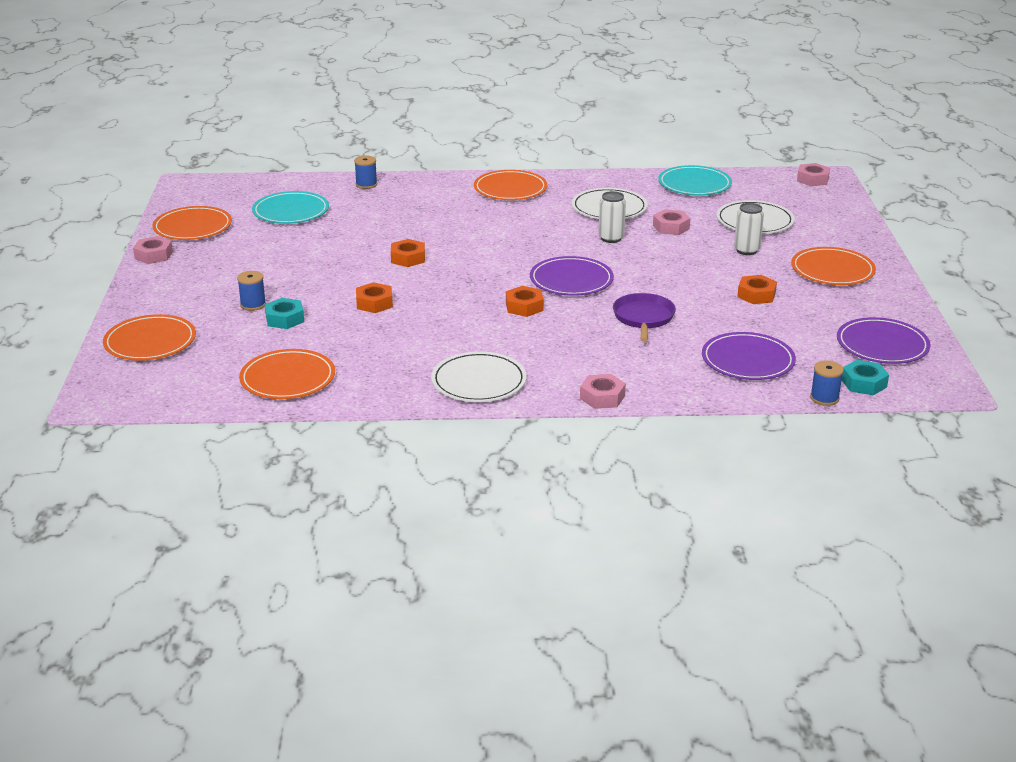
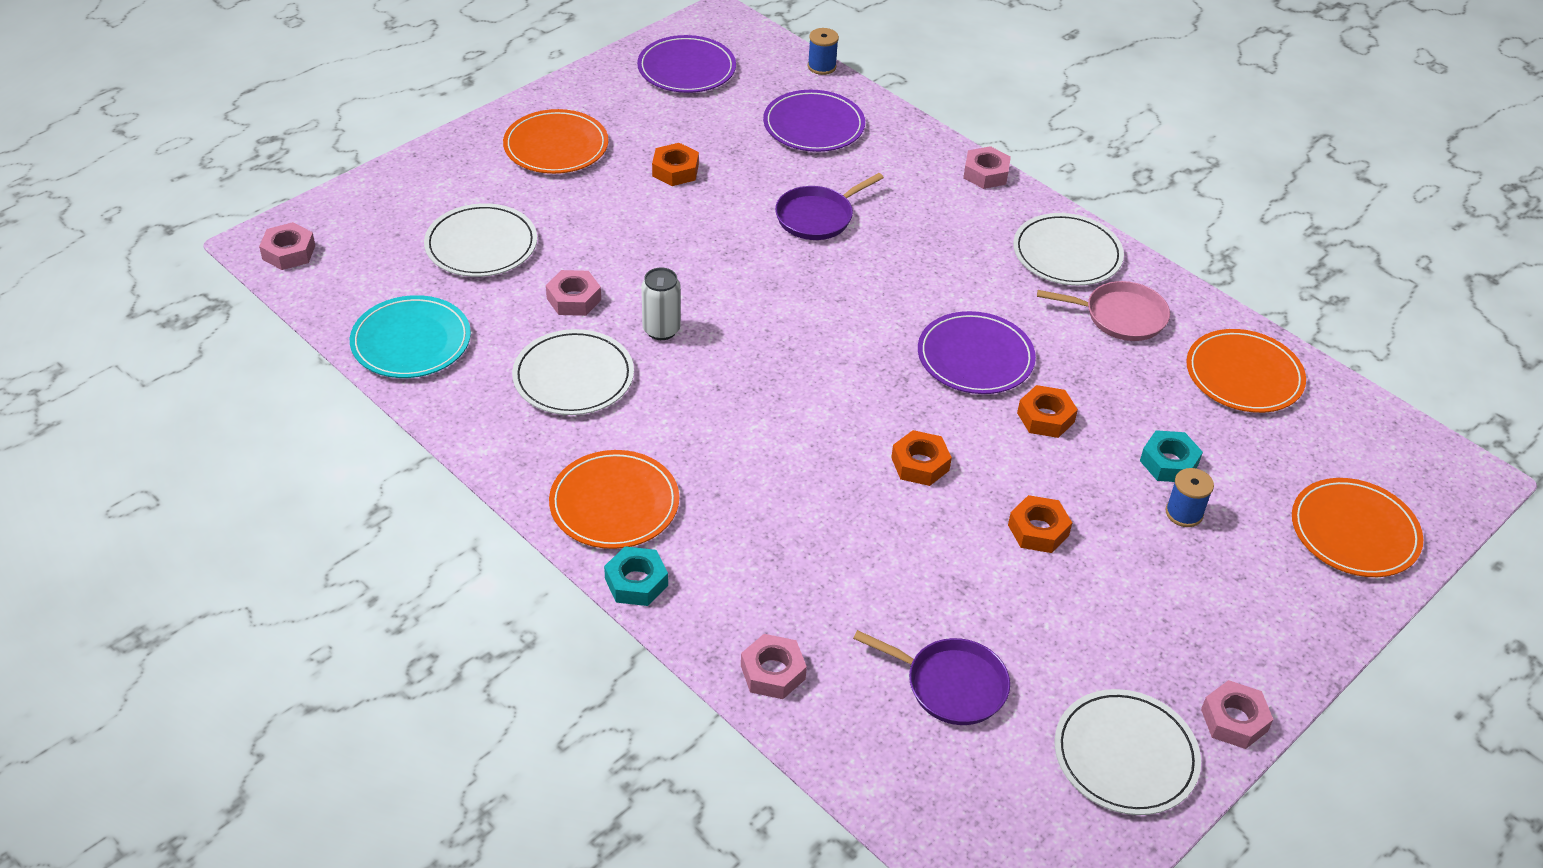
camera: 135 degrees left, 15 degrees up
(193, 227) = (1125, 755): orange plate -> white plate
(291, 211) = (951, 685): turquoise plate -> purple pan
(366, 184) = (773, 672): blue spool -> pink nut
(399, 367) = (1121, 316): none -> pink pan
(524, 306) = (902, 305): orange nut -> orange nut (1038, 530)
(571, 280) = (802, 304): purple plate -> purple plate (975, 357)
(746, 250) = (573, 218): white can -> none
(863, 383) = (769, 57): turquoise nut -> turquoise nut (636, 582)

